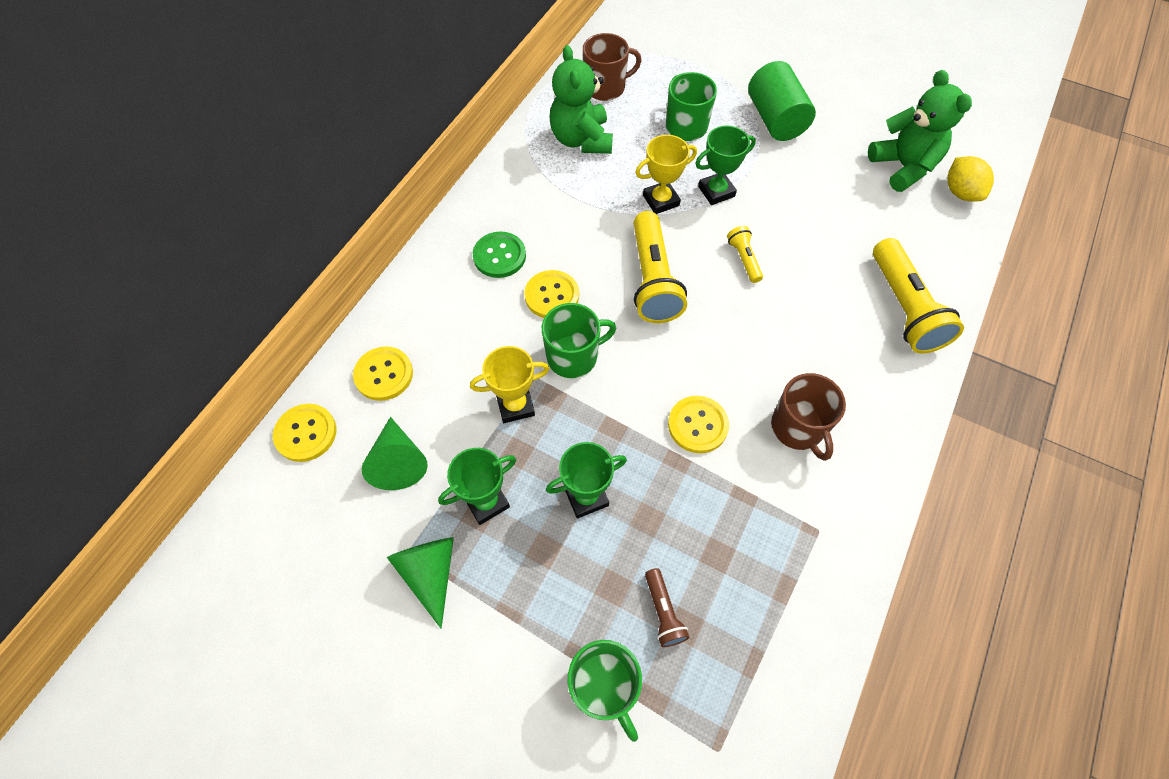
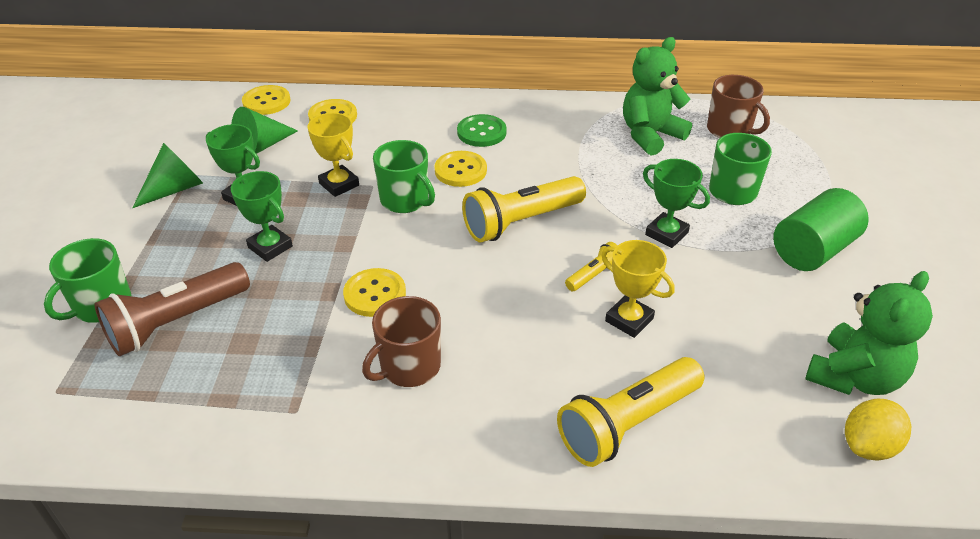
camera: 65 degrees right, 20 degrees down
(661, 200) = (621, 201): yellow trophy -> yellow trophy (629, 320)
(663, 612) = (176, 322): brown flashlight -> brown flashlight, size x2.05

